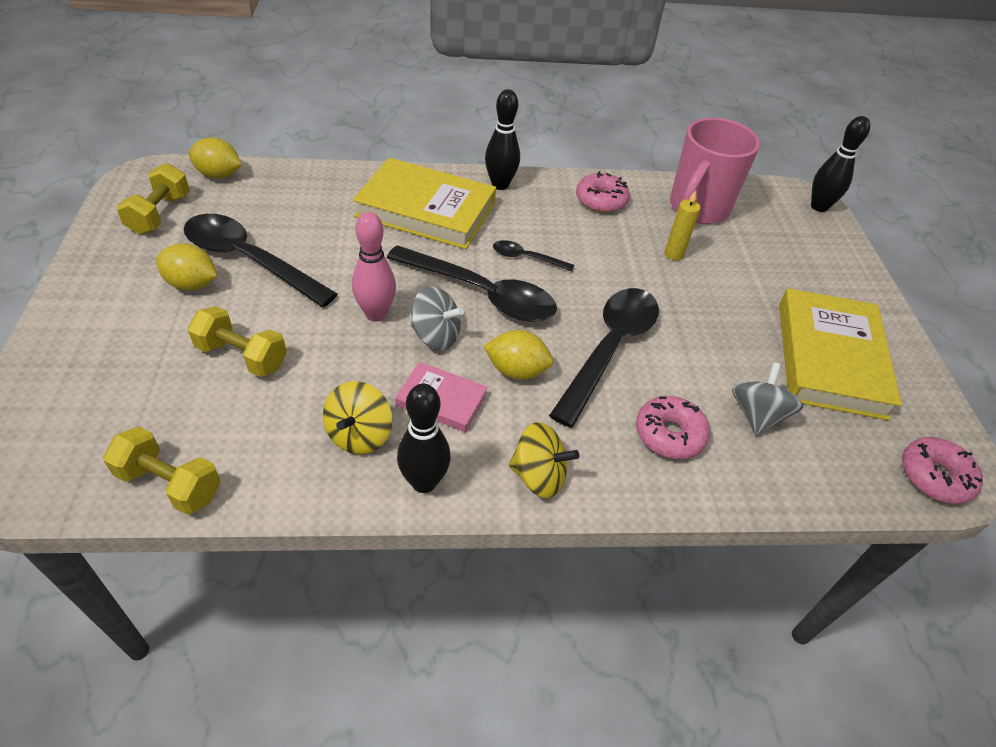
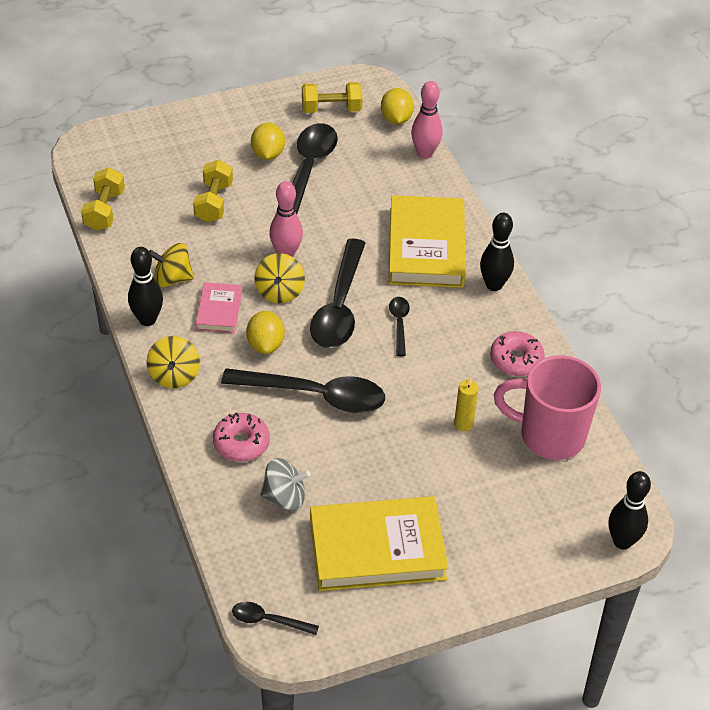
camera: 75 degrees right, 0 degrees up
(288, 172) = (425, 153): none -> pink bowling pin
(435, 336) = (279, 292): grey spinning top -> yellow spinning top
(934, 476) = (268, 620): pink donut -> black spoon

